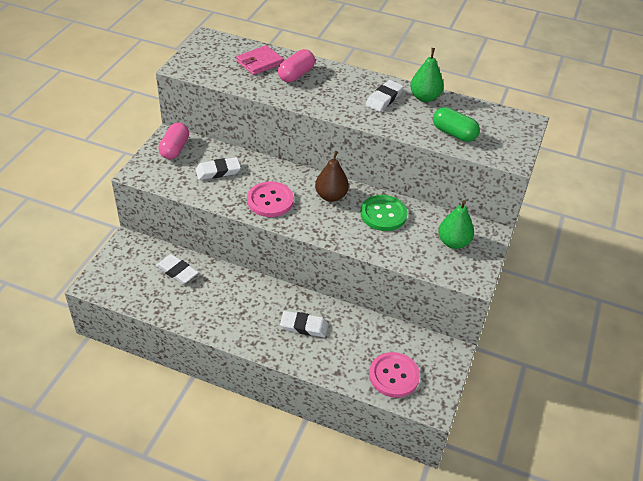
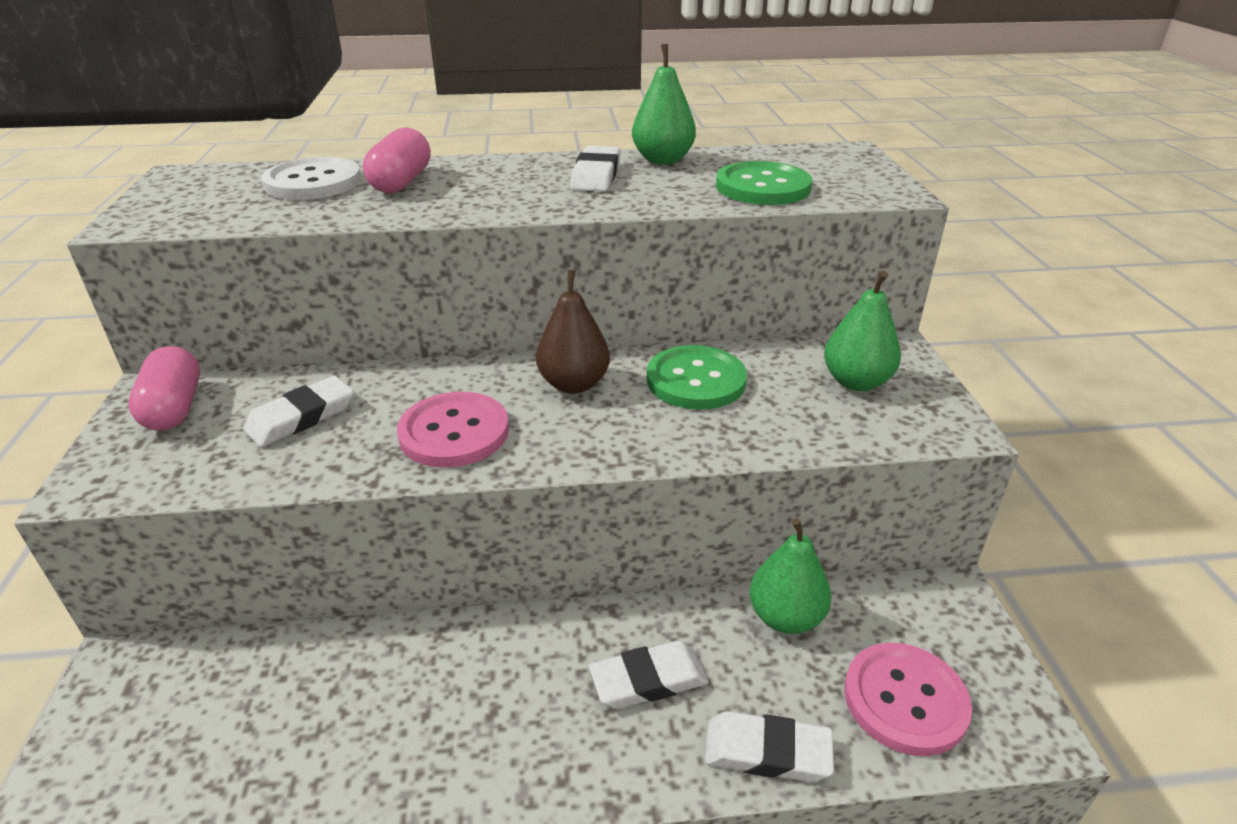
camera: 25 degrees left, 10 degrees down
(177, 271) = (279, 685): white eraser -> white eraser (767, 752)
(260, 62) = (313, 182): pink wallet -> white button
(373, 328) = (785, 617): none -> green pear
(454, 133) = (762, 187): green capsule -> green button

